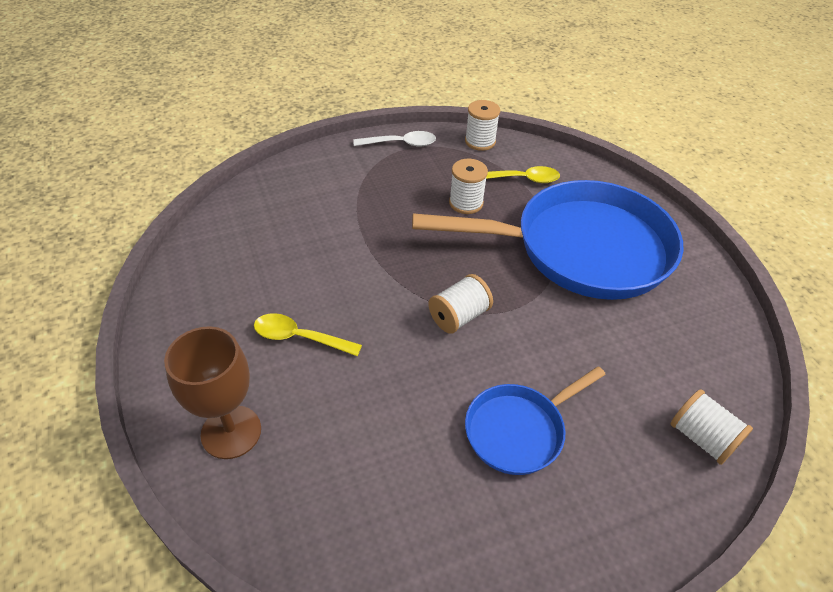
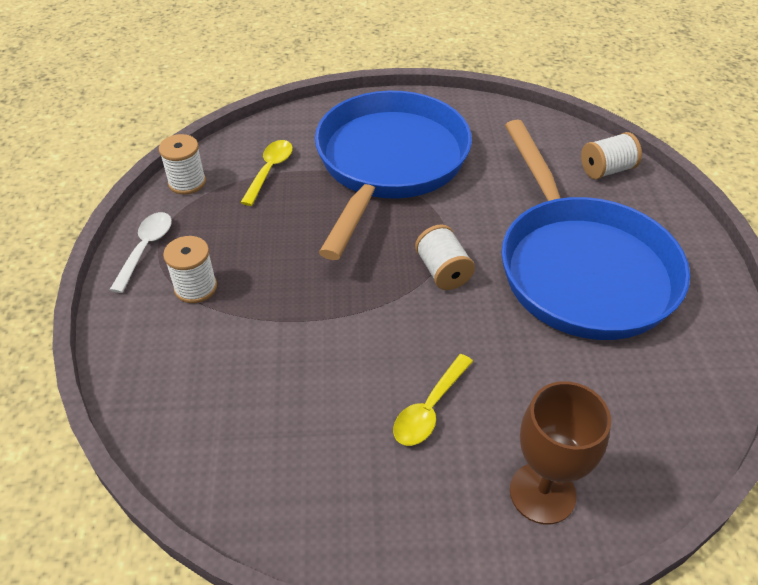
camera: 70 degrees left, 0 degrees up
(466, 203) = (284, 222): white spool -> white spool (195, 287)
(519, 430) = (581, 268): blue pan -> blue pan, size x2.03

